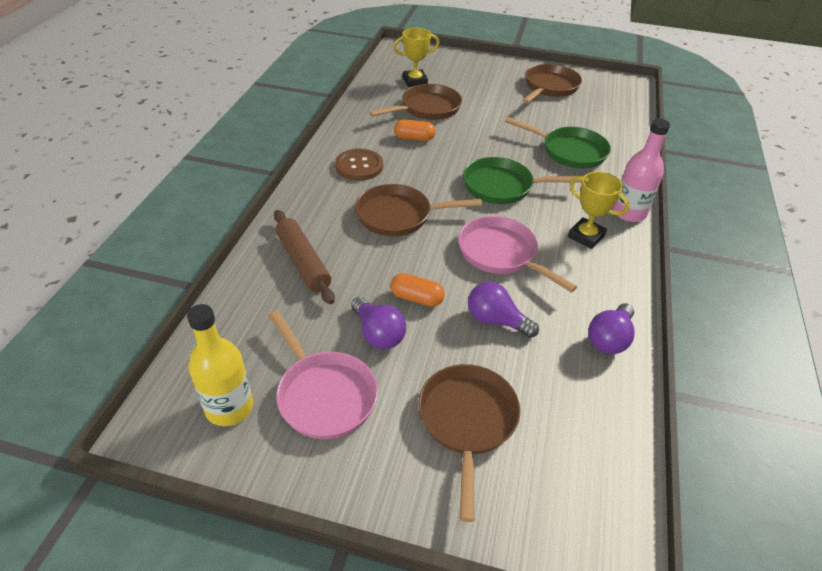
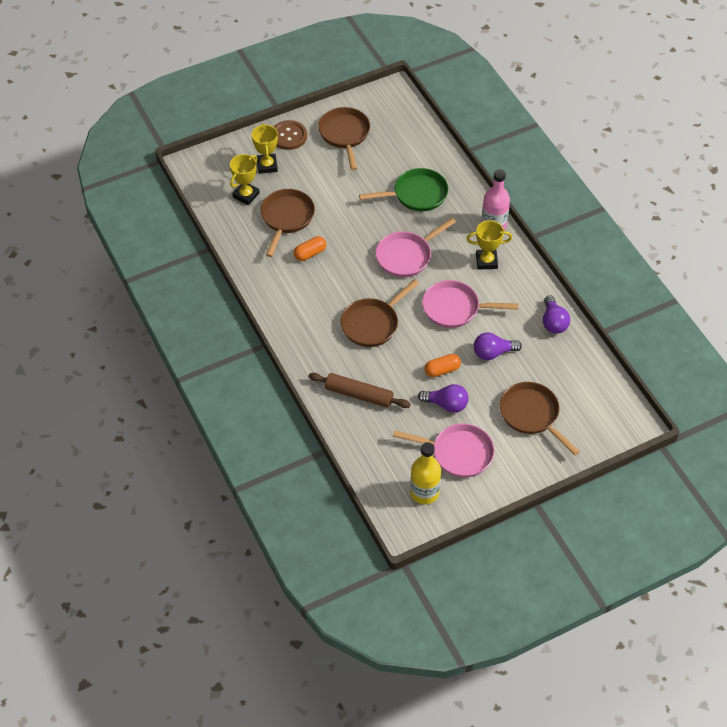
camera: 40 degrees left, 10 degrees up
(359, 166) = (304, 303): brown button -> brown button (289, 136)
(457, 74) = (267, 165): none -> yellow trophy
(502, 186) = (406, 256): green pan -> pink pan

